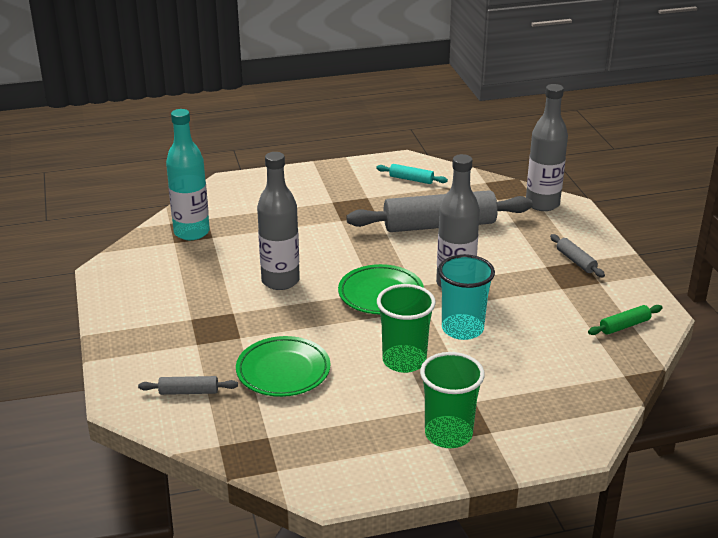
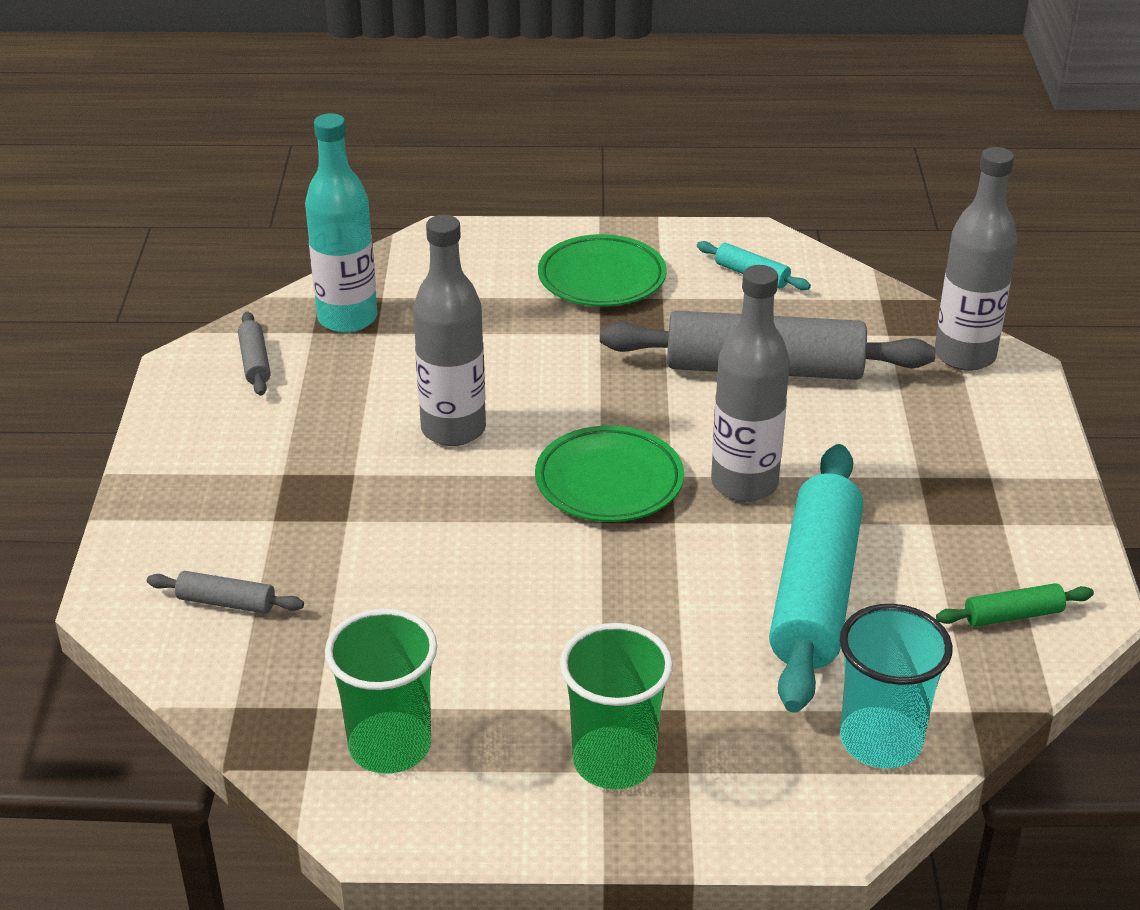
camera: 15 degrees right, 5 degrees up
(283, 371) = (390, 594): green plate -> green plate (602, 278)
(404, 361) = (596, 611): green cup -> green cup (390, 746)
(462, 329) = (721, 570): turquoise cup -> turquoise cup (880, 741)
(517, 332) = (815, 592): none -> turquoise rolling pin
(576, 261) = (978, 475): grey rolling pin -> grey rolling pin (255, 362)

